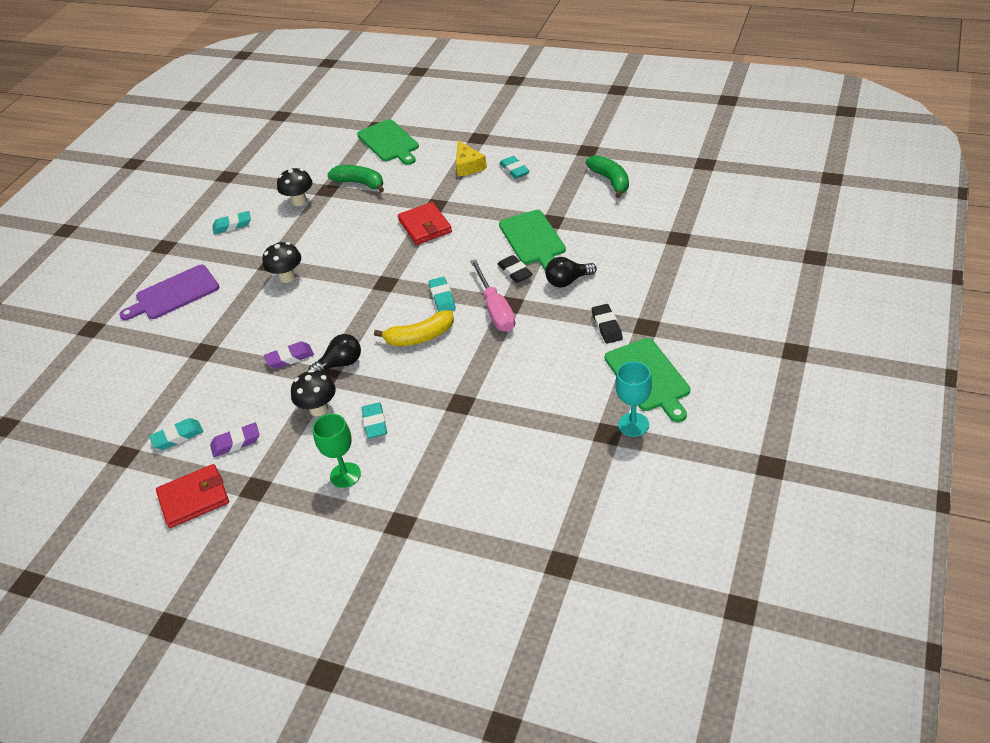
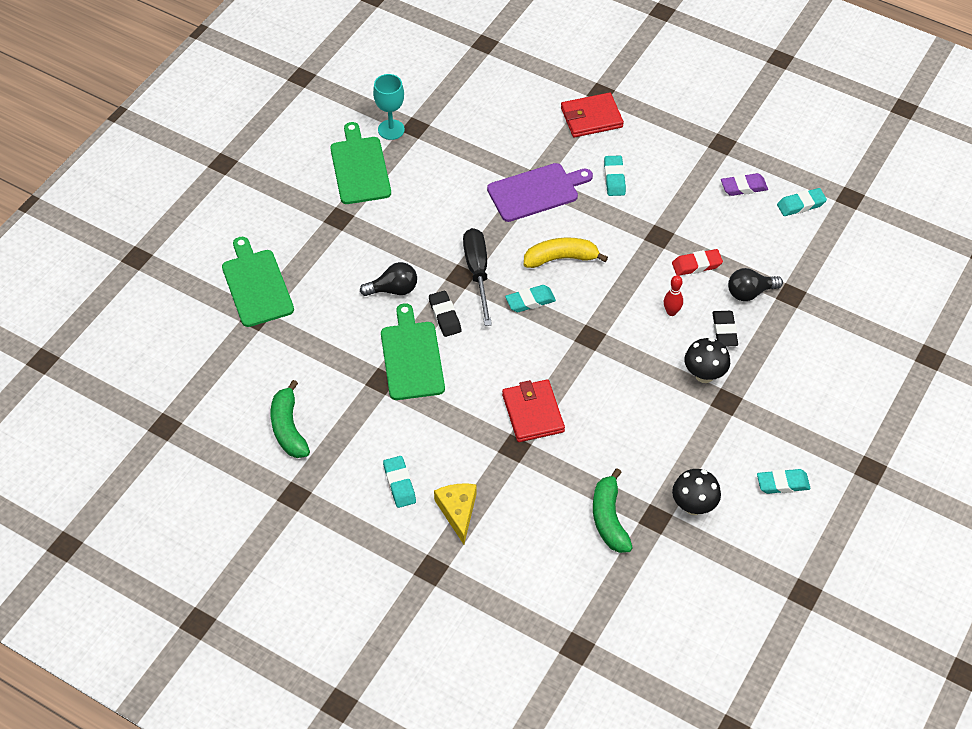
camera: 175 degrees left, 10 degrees up
(174, 294) = (840, 384): purple cutting board -> purple cutting board (536, 191)
(194, 498) = (775, 146): red wallet -> red wallet (591, 118)
(290, 358) = (696, 265): purple eraser -> red eraser
(314, 315) = (671, 312): none -> red bowling pin
(319, 409) = (666, 203): black mushroom -> none
(341, 364) = (644, 246): black light bulb -> black light bulb (750, 292)
(345, 475) = (643, 138): green goblet -> none
(360, 183) = (609, 519): green banana -> green banana turned 45 degrees clockwise
(389, 142) = (560, 599): green cutting board -> green cutting board (256, 285)
(442, 298) = (530, 301): turquoise eraser -> turquoise eraser turned 75 degrees clockwise
(495, 309) = (478, 273): pink screwdriver -> black screwdriver
(607, 326) = (375, 227): black eraser -> black eraser (724, 331)

